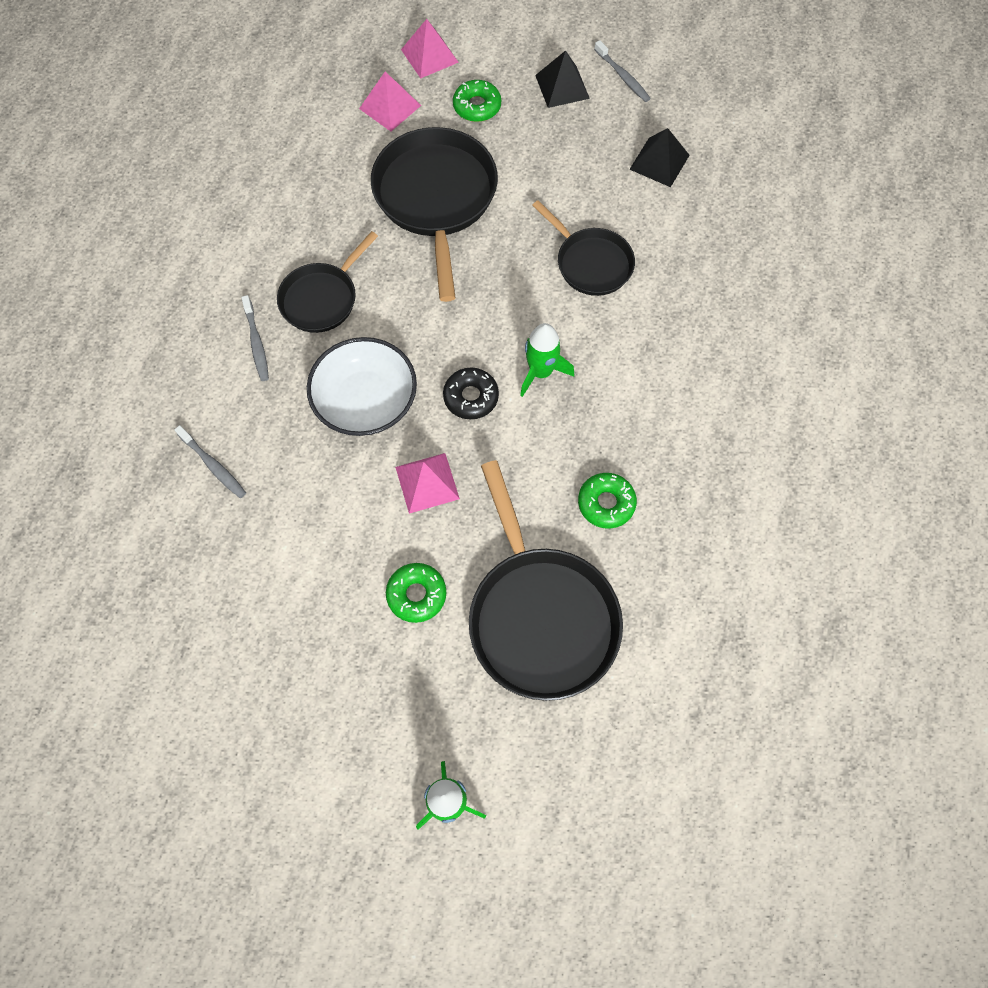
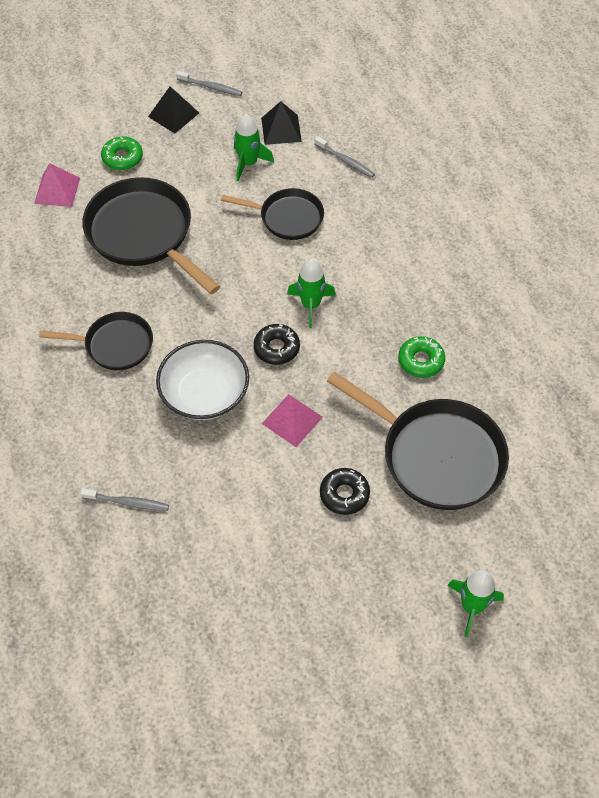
camera: 35 degrees left, 10 degrees down
(256, 343) = (90, 402): grey toothbrush -> grey toothbrush (345, 161)
(322, 298) = (115, 345): black pan -> black pan turned 90 degrees counterclockwise
(416, 594) = (344, 494): green donut -> black donut
(429, 56) = (58, 141): pink pyramid -> none
(597, 181) = (248, 163): none -> green rocket

